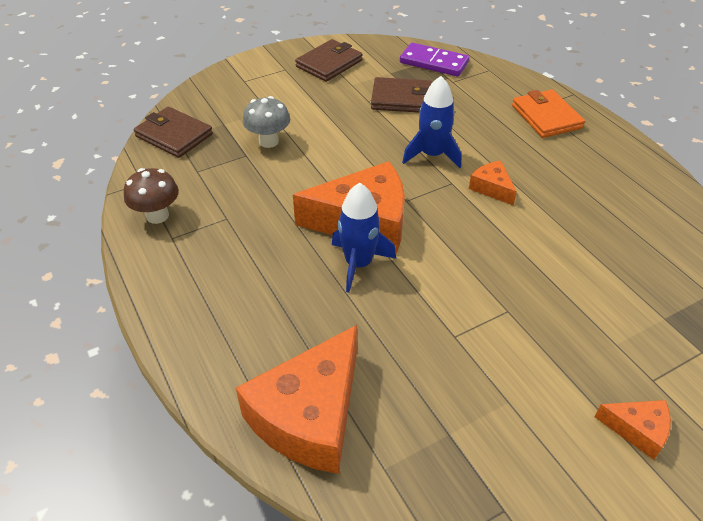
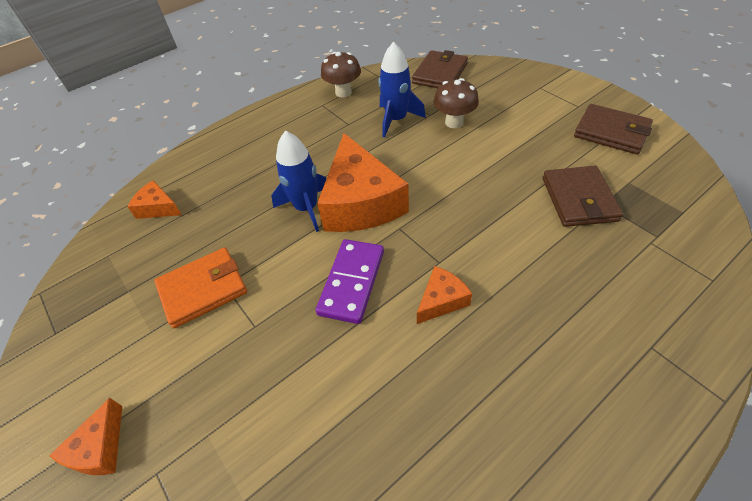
camera: 85 degrees right, 5 degrees up
(268, 141) = (454, 122): grey mushroom -> brown mushroom
(310, 416) = (158, 208): orange cheese -> orange cheese, size x0.47
(432, 155) = (482, 239): blue rocket -> blue rocket (396, 120)
(433, 63) = (683, 218): purple domino -> purple domino (351, 282)
(546, 117) = (629, 359): orange wallet -> orange wallet (203, 289)

